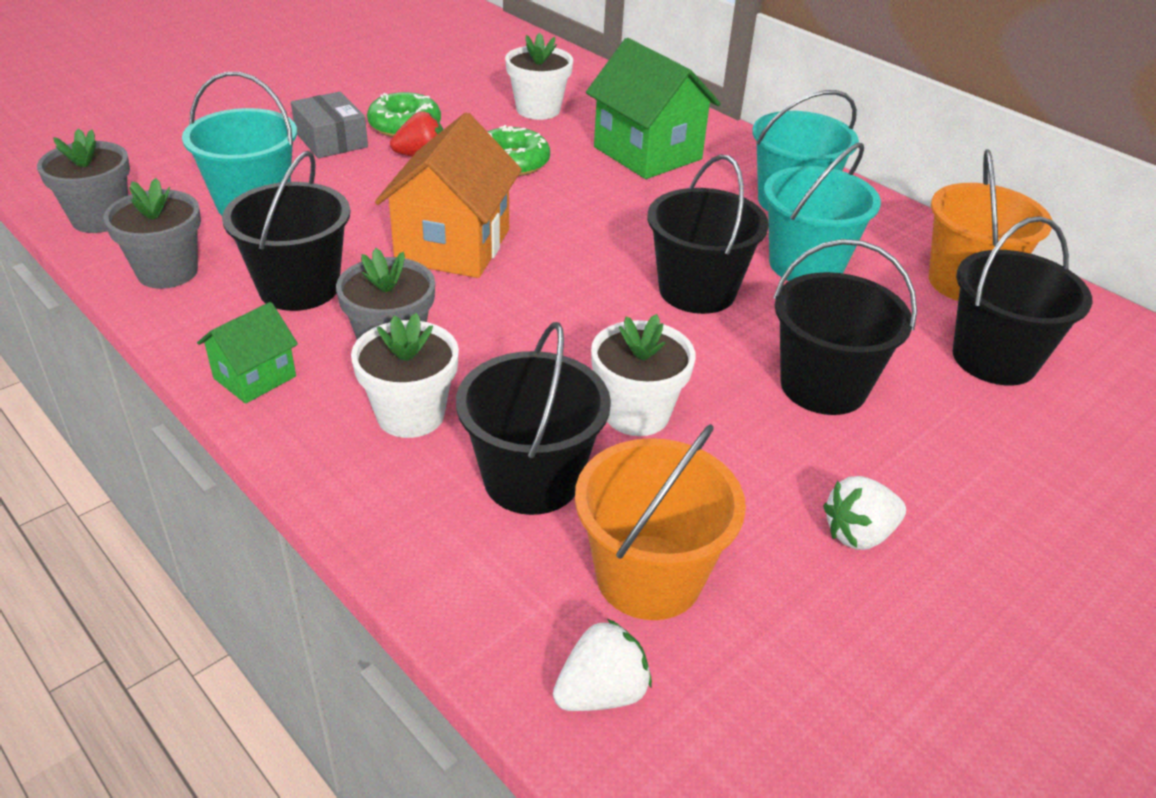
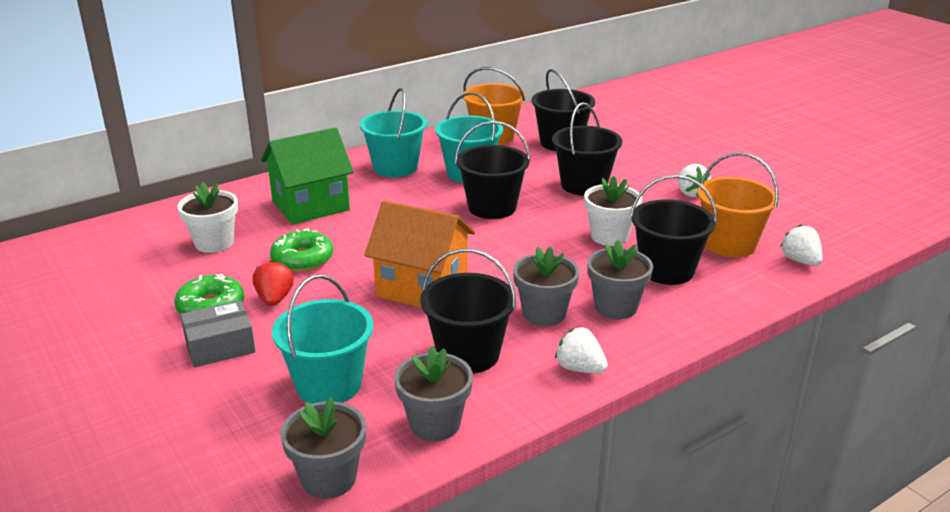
camera: 80 degrees left, 10 degrees down
(255, 377) = (579, 368): green house -> white strawberry
(410, 415) = (615, 307): white flower pot -> grey flower pot

